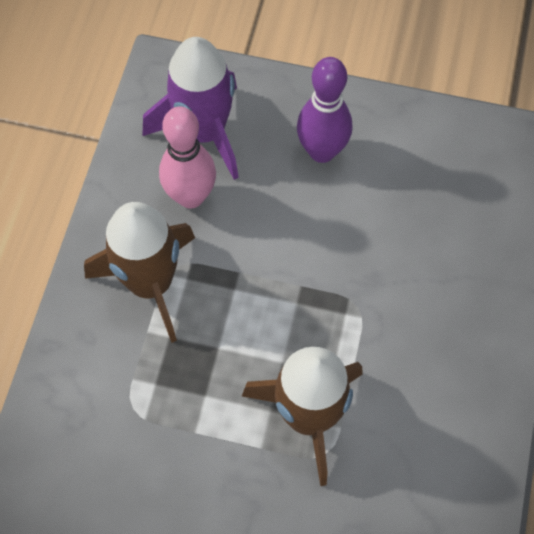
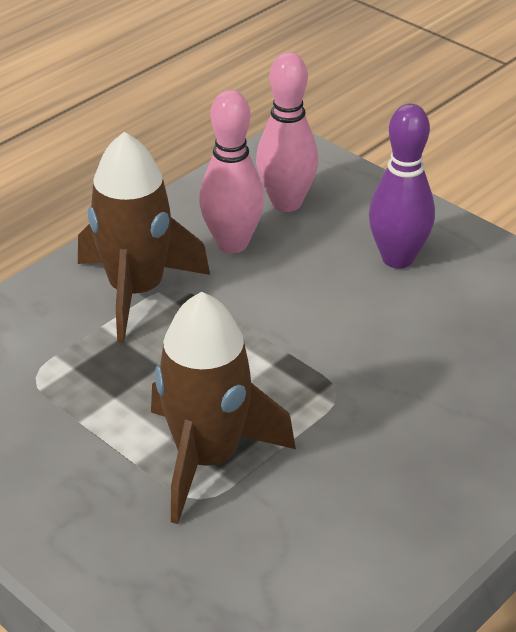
camera: 30 degrees right, 25 degrees down
(204, 132) = (286, 203): purple rocket -> pink bowling pin

